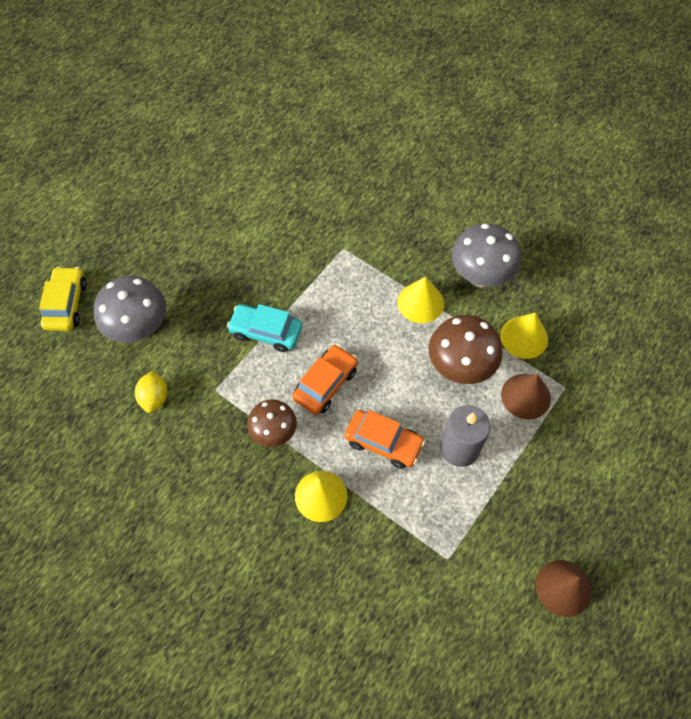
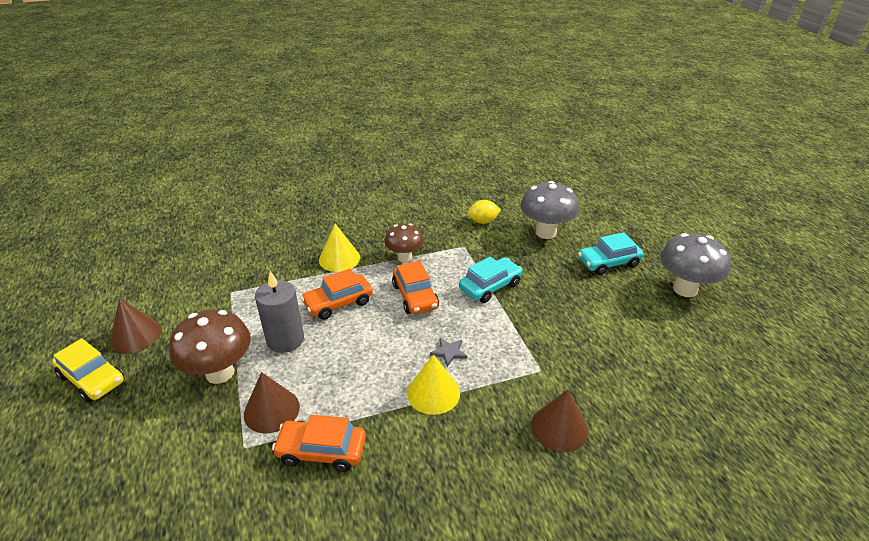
camera: 125 degrees right, 25 degrees down
(66, 304) = (593, 211): yellow car -> yellow car (92, 379)
(154, 398) = (483, 221): yellow lemon -> yellow lemon turned 45 degrees counterclockwise
(161, 257) = (608, 262): none -> turquoise car
(373, 316) = (449, 352): none -> grey star
(388, 216) = (559, 427): none -> brown cone
(460, 367) = (345, 381): brown mushroom -> brown mushroom (220, 373)
(480, 276) = (420, 461): grey mushroom -> grey mushroom (685, 289)
(524, 337) = (321, 451): yellow cone -> orange car

